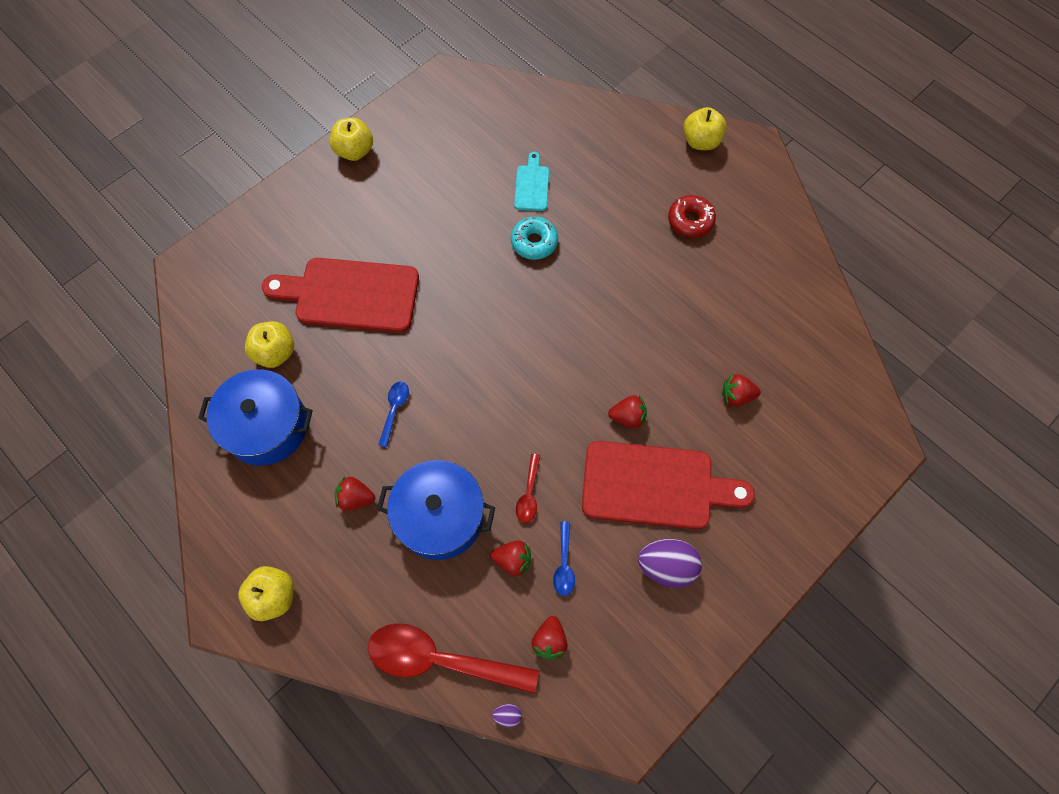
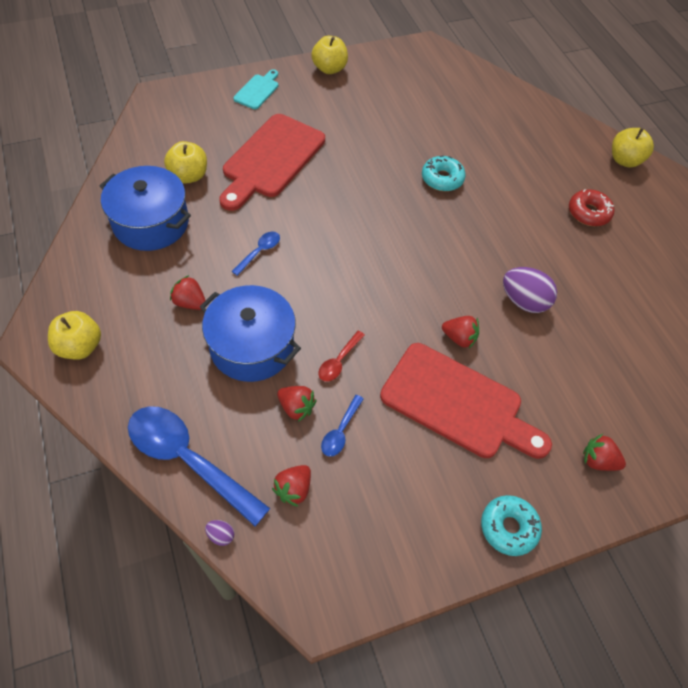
camera: 20 degrees right, 10 degrees down
(350, 294) = (271, 159): red cutting board -> red cutting board turned 90 degrees counterclockwise
(440, 659) = (188, 459): red spoon -> blue spoon
(532, 185) = (461, 140): turquoise cutting board -> turquoise cutting board (258, 90)
(666, 566) = (435, 475): purple egg -> purple egg (524, 301)
(736, 396) = (570, 362): red strawberry -> red strawberry (598, 460)
(748, 585) = (508, 527): none -> turquoise donut

